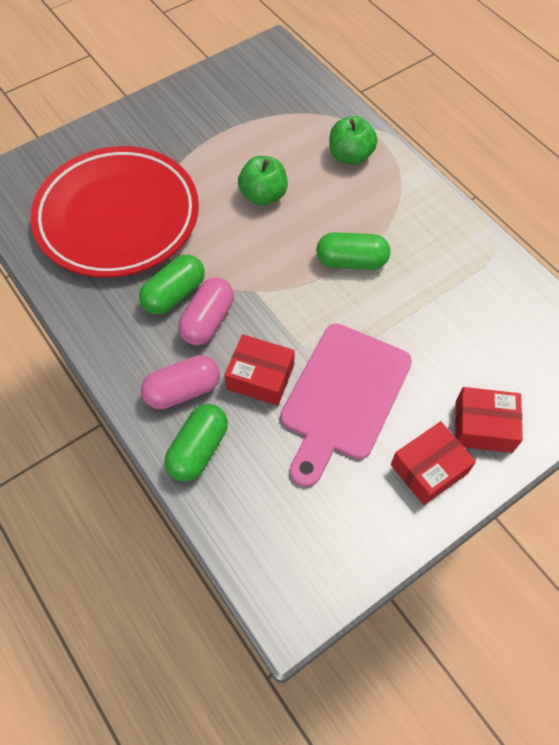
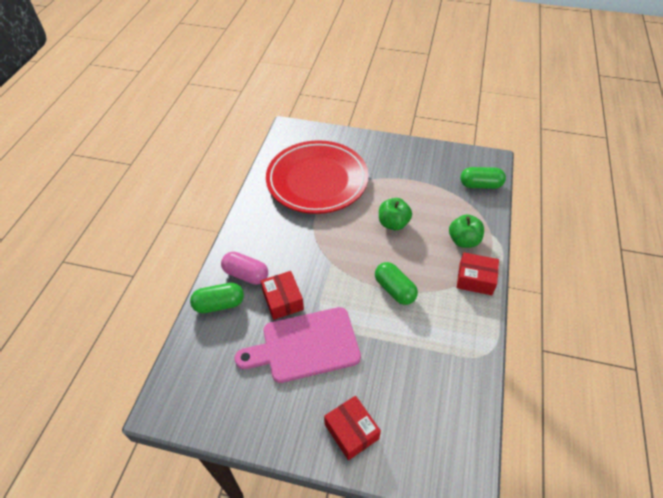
camera: 50 degrees right, 10 degrees down
(174, 294) = (296, 232): green capsule -> green capsule (480, 185)
(208, 320) = (294, 255): pink capsule -> none
(429, 468) = (297, 420): red box -> red box (475, 279)

